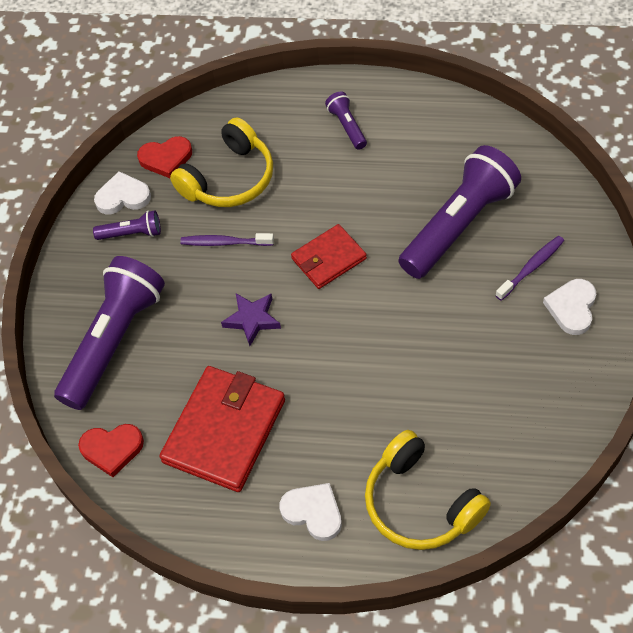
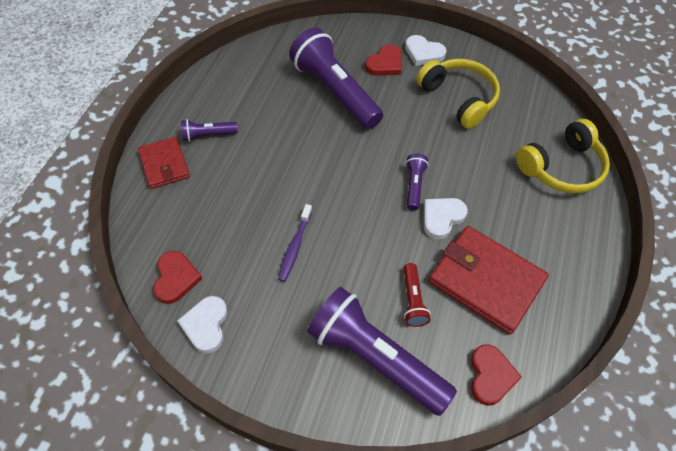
camera: 85 degrees left, 0 degrees up
(132, 233) = (255, 323): purple flashlight -> purple flashlight (414, 185)
(184, 362) = (412, 300): none -> red flashlight
(229, 179) = (225, 230): yellow headphones -> yellow headphones (459, 98)
(252, 319) = (382, 240): purple star -> none
(313, 512) = (564, 233): white heart -> white heart (442, 218)
(328, 259) = (338, 176): red wallet -> red wallet (164, 164)
(531, 268) = (385, 64): purple toothbrush -> red heart

